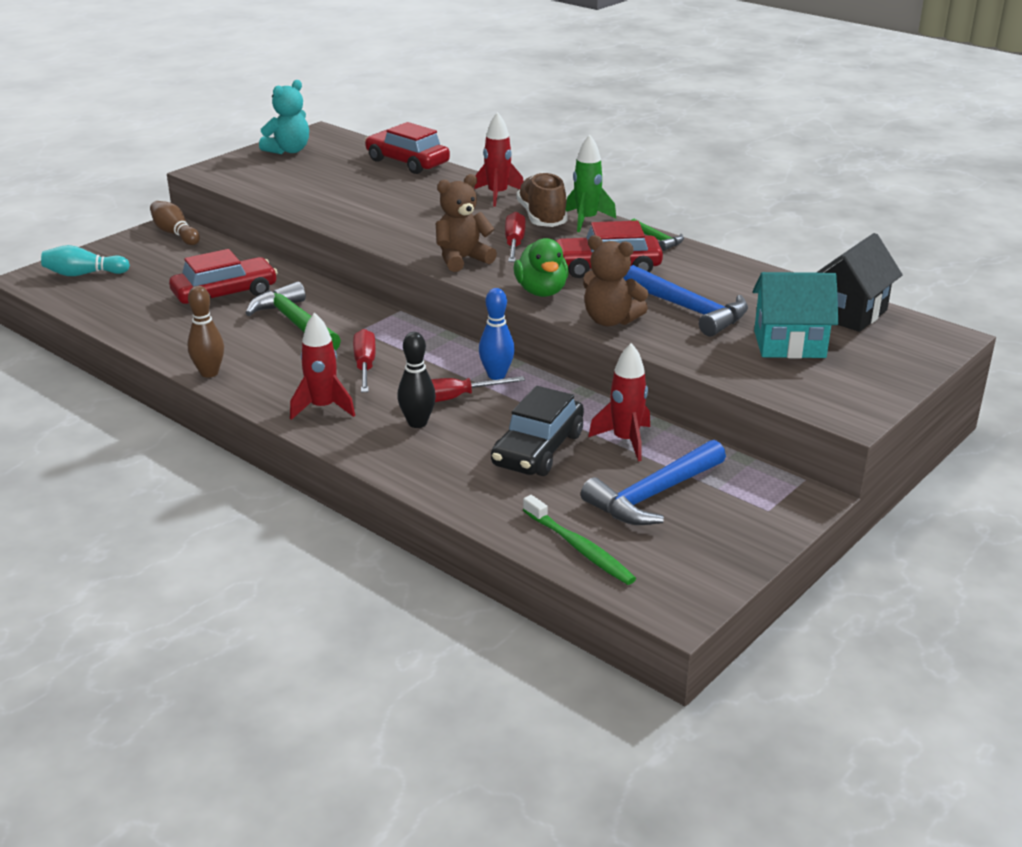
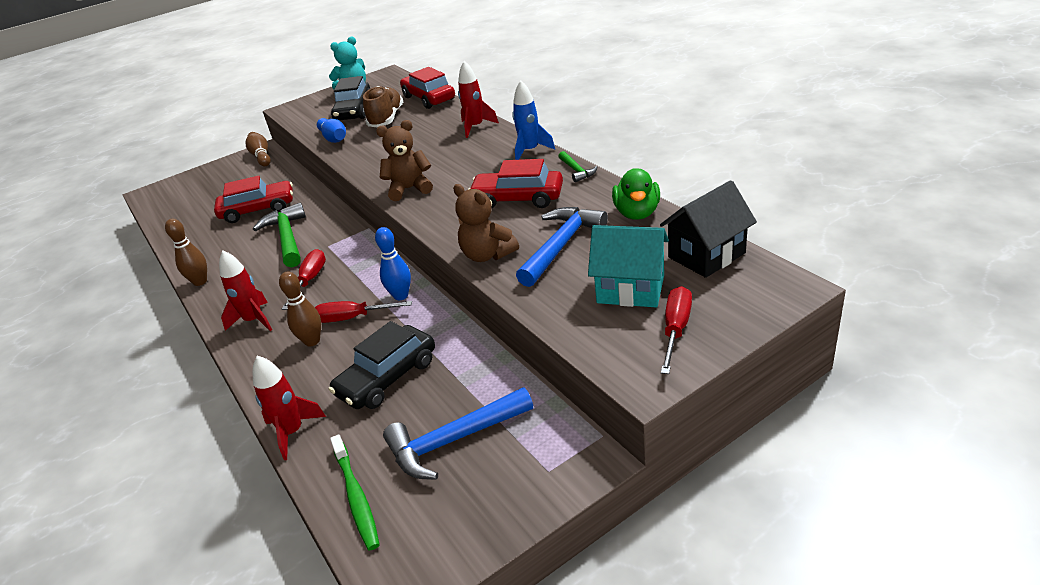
camera: 20 degrees right, 5 degrees up
(84, 274) = (182, 190): turquoise bowling pin -> none
(309, 206) = (334, 138): none -> blue bowling pin
(311, 175) = (354, 111): none -> black car
(417, 423) = (312, 341): black bowling pin -> brown bowling pin
(514, 244) = (459, 174): red screwdriver -> red screwdriver (676, 329)
(541, 291) = (450, 222): green duck -> green duck (637, 213)
(542, 217) = (496, 148): brown shoe -> brown shoe (386, 119)
(586, 220) = (530, 151): green rocket -> blue rocket
(625, 441) = (464, 374): red rocket -> red rocket (292, 432)
(689, 310) = (561, 246): blue hammer -> blue hammer turned 120 degrees counterclockwise

